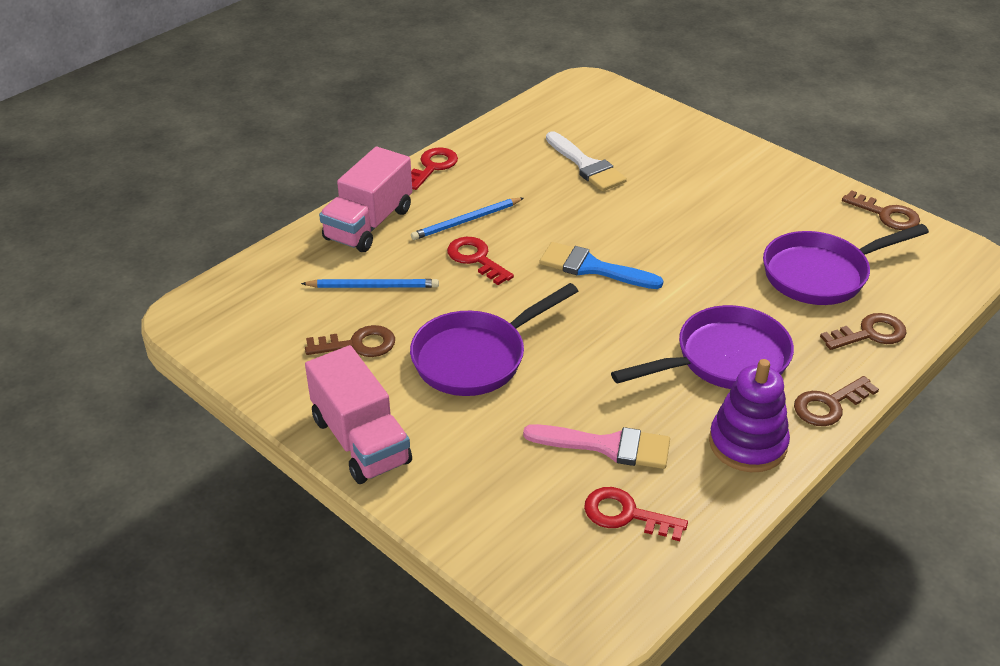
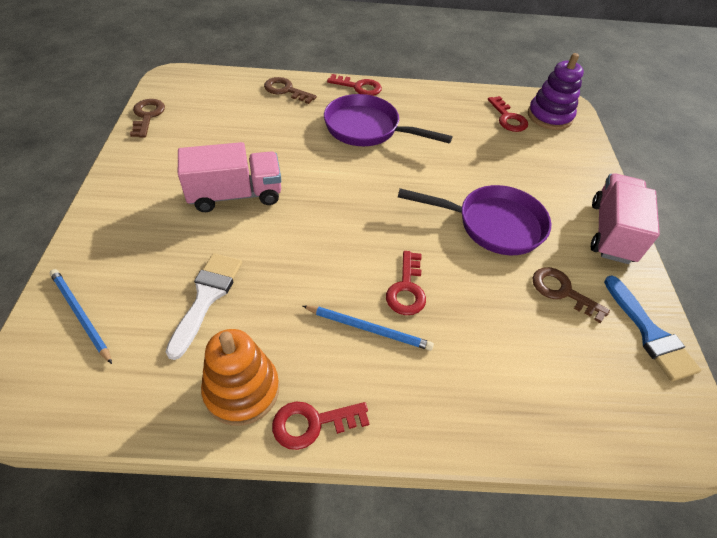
camera: 135 degrees left, 10 degrees up
(368, 224) = (448, 401): pink truck -> pink truck (235, 195)
(373, 286) = (507, 330): blue pencil -> blue pencil (80, 315)
(490, 152) = (242, 390): none -> orange stacking toy
(592, 268) = (346, 219): blue brush -> blue brush (650, 333)
(607, 446) = (480, 141): pink brush -> none
(747, 444) = (417, 101): purple stacking toy -> purple stacking toy (549, 116)
(821, 274) = (245, 121): purple pan -> none
(829, 405) = (359, 87): brown key -> red key

